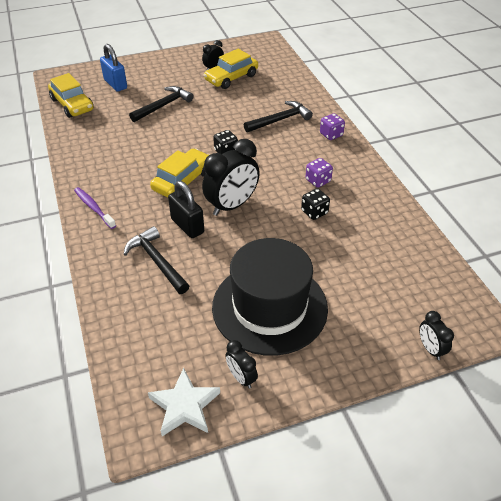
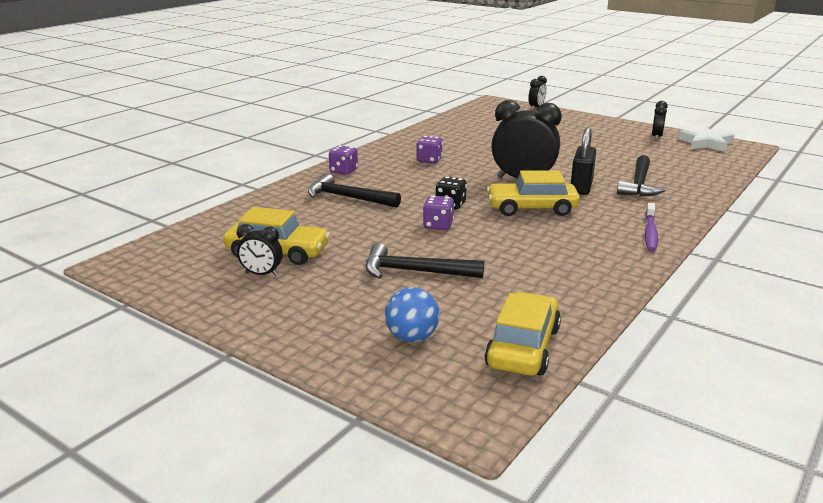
camera: 125 degrees left, 20 degrees down
(115, 84) = (412, 337): blue padlock -> blue ball
(203, 134) = (438, 225): none -> purple dice
(269, 307) = (593, 143): black hat -> none
(314, 212) = (473, 153): black dice -> none

